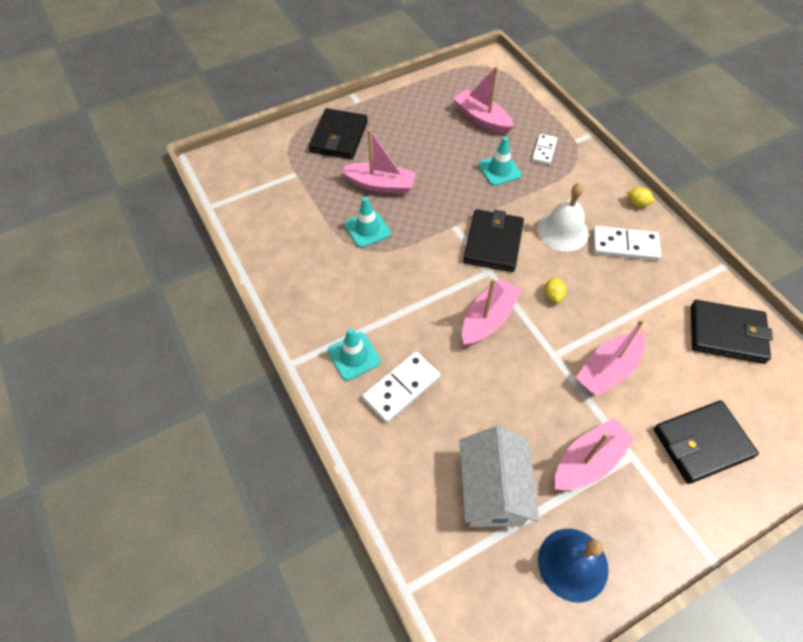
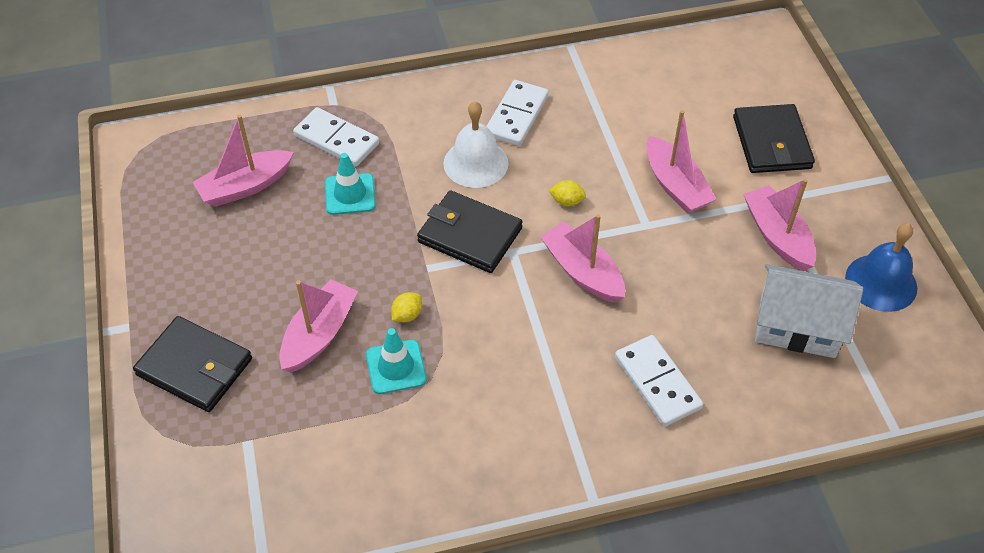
camera: 75 degrees left, 5 degrees down
(354, 356) = (600, 424): turquoise traffic cone -> none
(544, 151) = (336, 140): white domino -> white domino, size x1.53
(637, 203) = (459, 84): yellow lemon -> yellow lemon (407, 315)
(726, 334) = (655, 78): black wallet -> none

